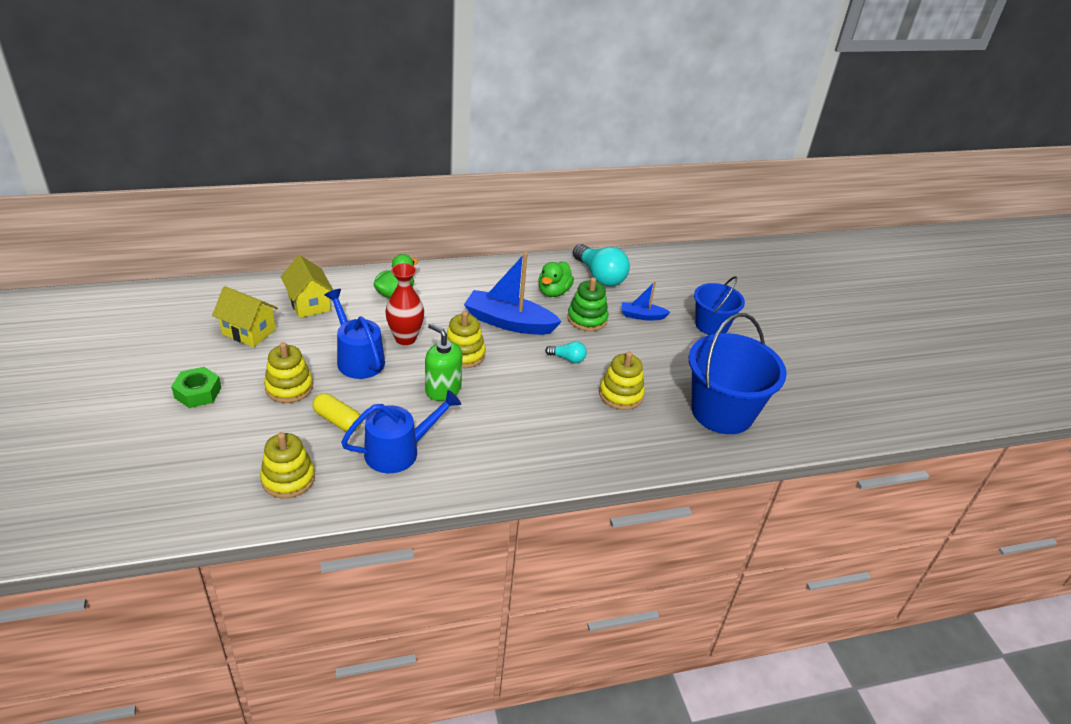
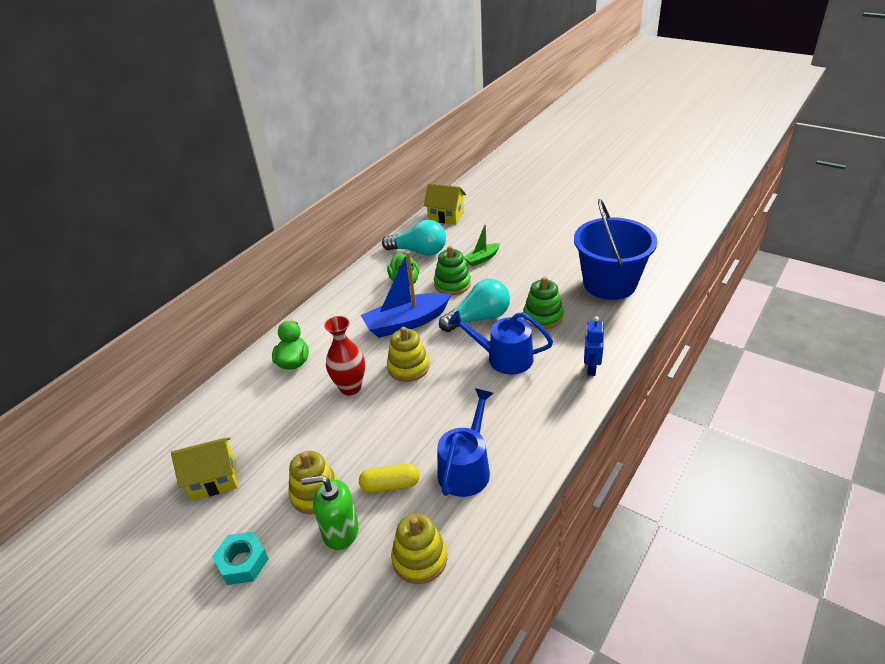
camera: 35 degrees left, 0 degrees up
(198, 392) = (242, 562): green nut -> turquoise nut
(309, 304) = (234, 419): yellow house -> yellow house (446, 216)
(358, 359) = (337, 429): blue watering can -> blue watering can (504, 358)
(443, 390) = (431, 402): green soap dispenser -> green soap dispenser (340, 531)
(567, 359) = (479, 318): turquoise light bulb -> turquoise light bulb, size x2.01
(596, 460) = (591, 368): none -> blue robot
(621, 394) = (543, 316): yellow stacking toy -> green stacking toy
(642, 316) = (482, 258): blue boat -> green boat
(711, 325) = (528, 236): blue bucket -> none

